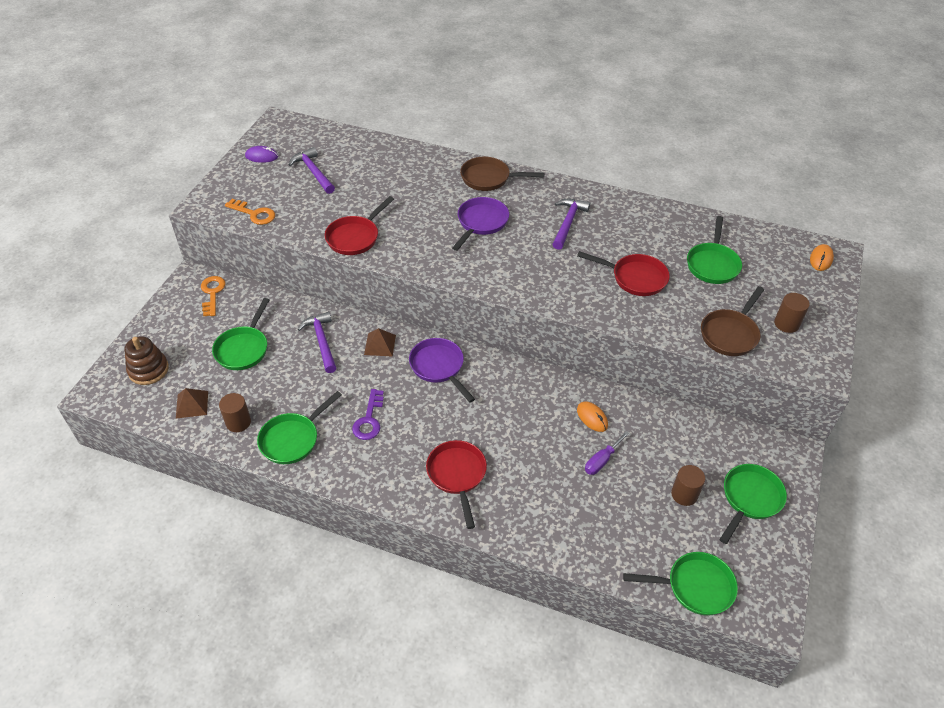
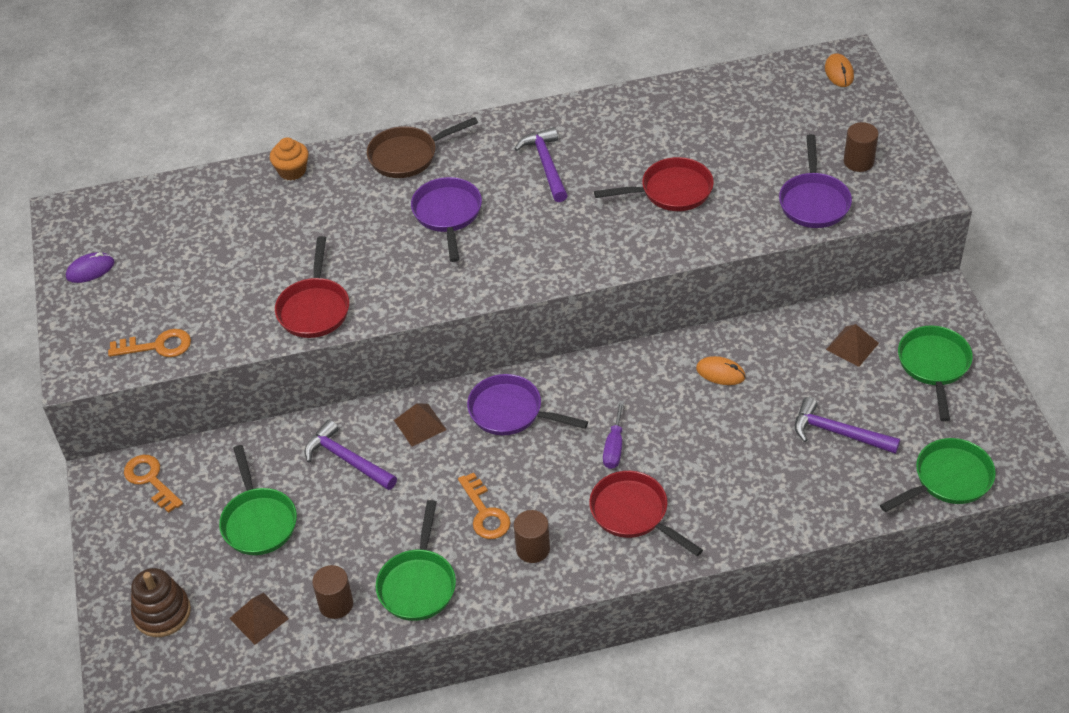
camera: 30 degrees left, 0 degrees up
(313, 172) = (181, 256): purple hammer -> purple hammer (838, 433)
(369, 419) = (485, 513): purple key -> orange key
(416, 156) = (292, 171): none -> orange cupcake
(601, 460) = (766, 411): purple screwdriver -> purple screwdriver (614, 447)
(684, 494) = (871, 398): brown cylinder -> brown cylinder (533, 549)
(699, 451) = (852, 346): none -> brown pyramid
(712, 264) = (737, 134): green pan -> none
(730, 334) = (814, 202): brown pan -> purple pan

